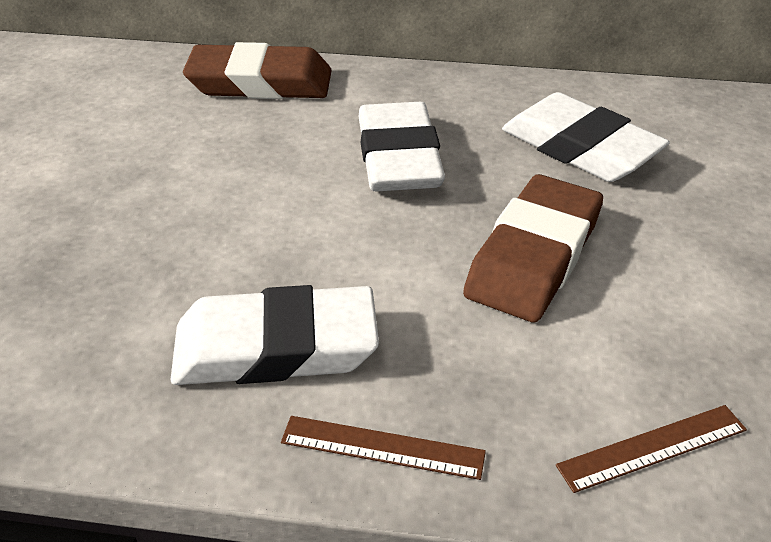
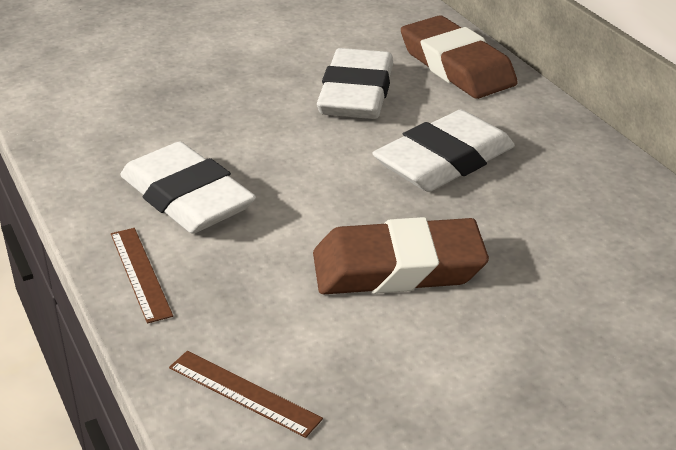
camera: 55 degrees right, 5 degrees down
(580, 148) = (579, 241): white eraser -> white eraser (356, 93)

